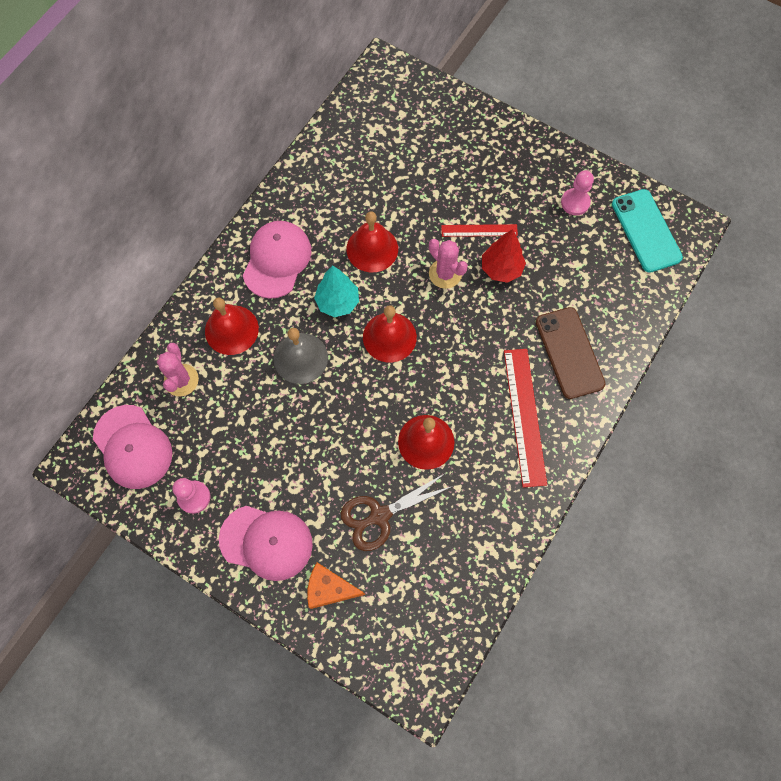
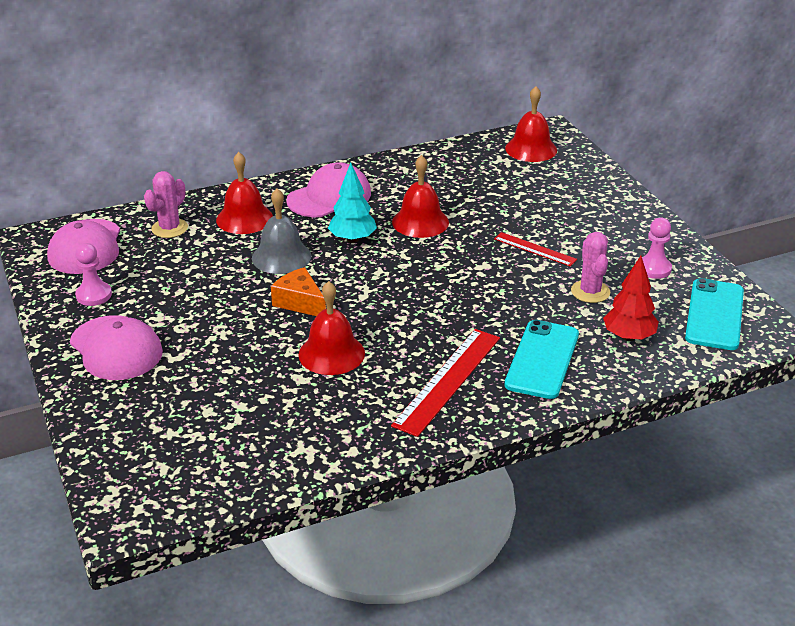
camera: 35 degrees right, 35 degrees down
(329, 589) = (131, 403): orange cheese -> orange cheese (300, 302)
(380, 515) = (232, 379): brown scissors -> none
(389, 337) = (374, 277): red bell -> red bell (531, 149)
(445, 274) = (471, 261): pink cactus -> pink cactus (590, 292)
(501, 269) = (530, 279): red tree -> red tree (628, 337)
(569, 353) = (542, 359): brown phone -> turquoise phone

